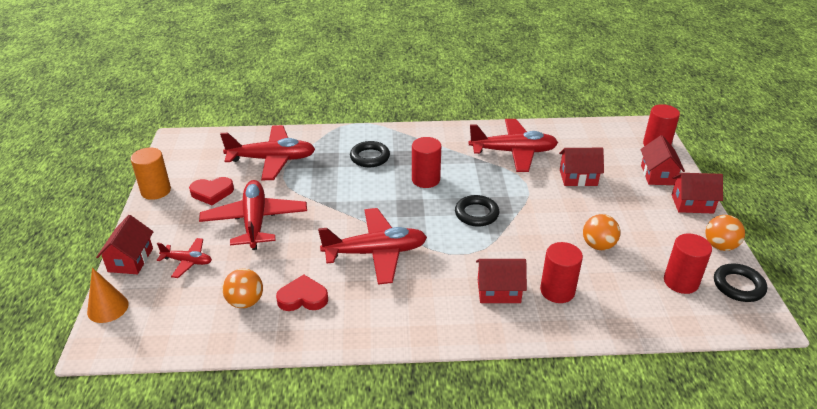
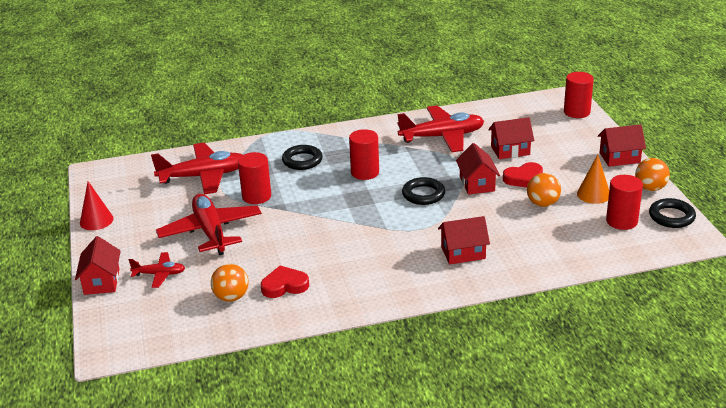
camera: 10 degrees left, 5 degrees down
(108, 308) = (100, 322): orange cone -> orange cone (593, 194)
(156, 191) = (96, 220): orange cylinder -> red cone
(212, 193) = (155, 214): red heart -> red heart (524, 178)
(376, 253) = (339, 240): red plane -> none
(557, 291) = (515, 244): red cylinder -> red cylinder (256, 196)
(657, 175) = (583, 138): red house -> red house (477, 184)

